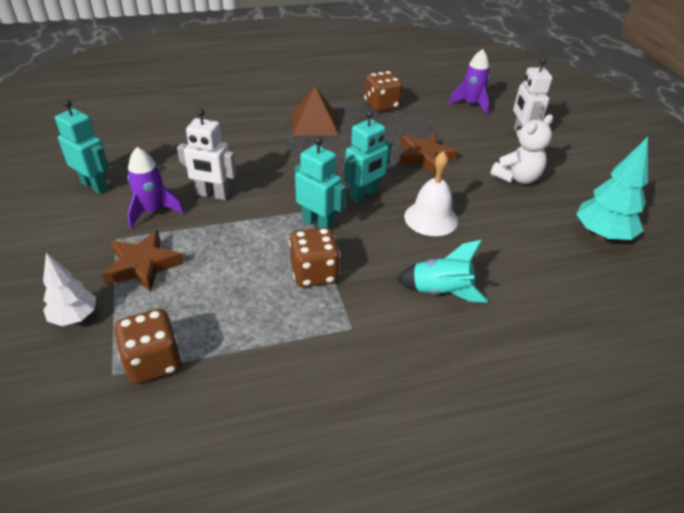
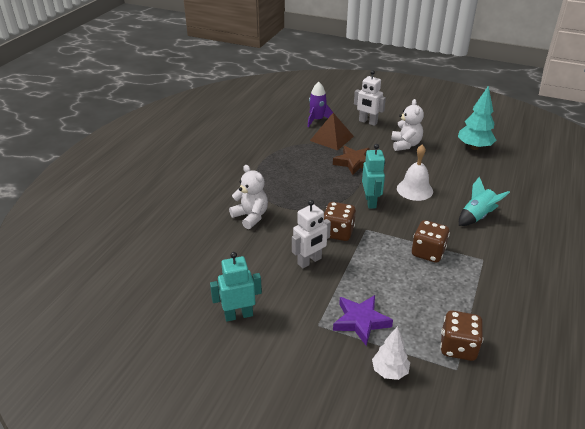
camera: 50 degrees left, 5 degrees down
(143, 265) = (360, 321): brown star -> purple star
(153, 211) = (302, 296): purple rocket -> none
(249, 134) = (251, 216): none -> white teddy bear
(315, 123) = (270, 184): brown pyramid -> brown pyramid (331, 138)
(318, 223) = (382, 231): turquoise robot -> none
(381, 105) = (280, 150): brown dice -> brown dice (338, 232)

